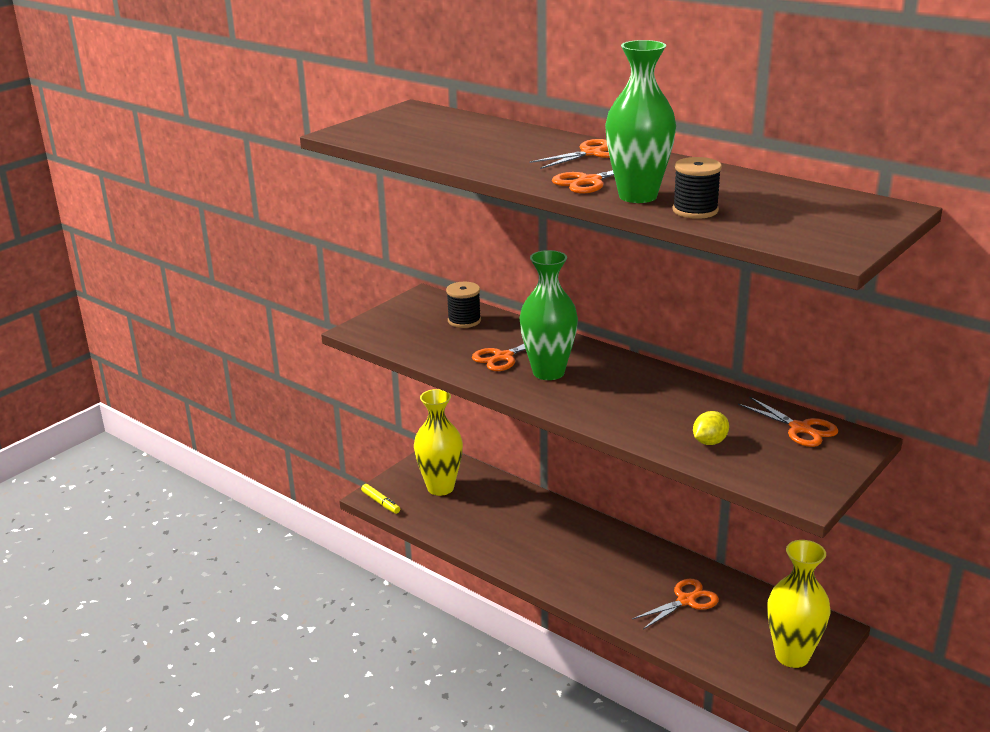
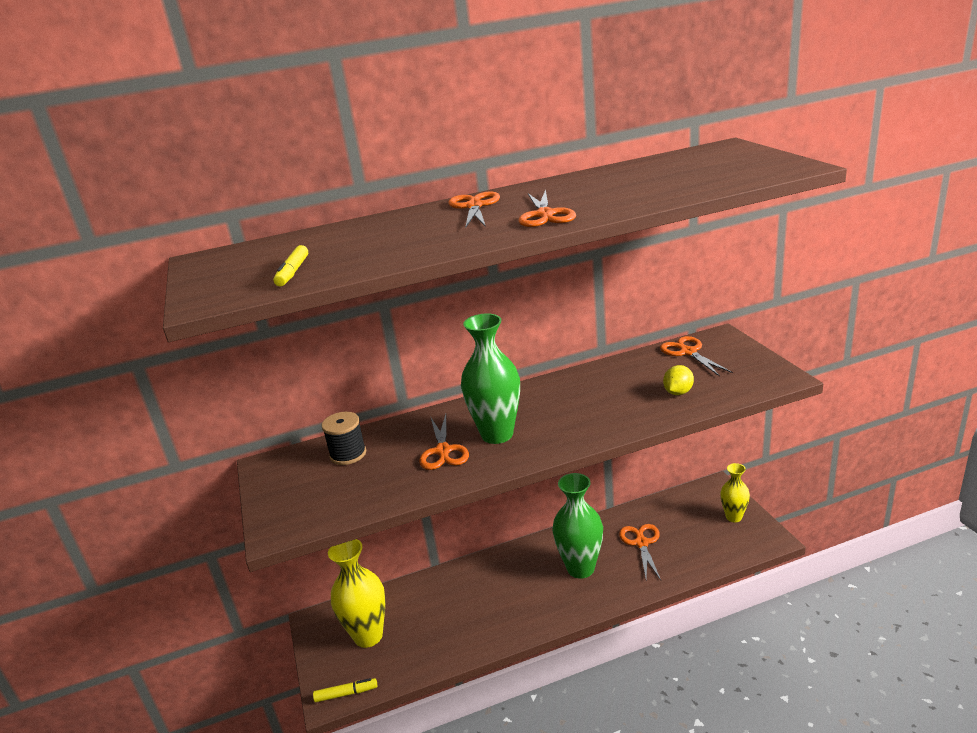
camera: 55 degrees left, 0 degrees up
(405, 139) = (292, 272): none -> yellow marker
(638, 196) = (606, 204): green vase -> green vase (580, 568)
(695, 210) = (664, 192): black spool -> none
(709, 442) = (678, 392): yellow lemon -> yellow lemon turned 45 degrees clockwise
(792, 656) = (733, 517): yellow vase -> yellow vase, size x0.59
(800, 428) = (688, 352): orange scissors -> orange scissors turned 105 degrees counterclockwise

